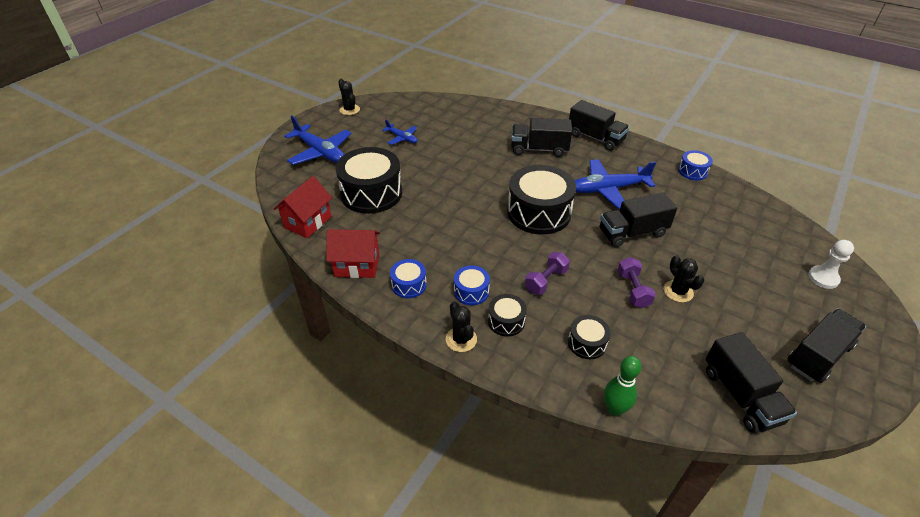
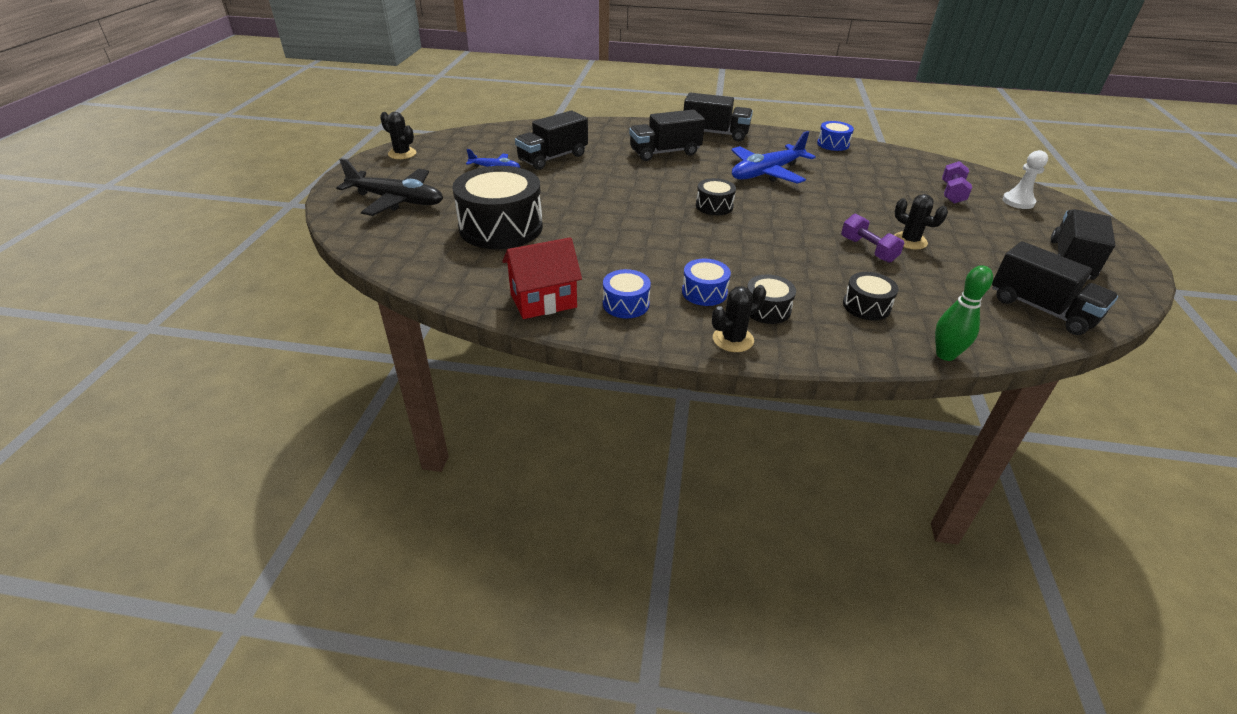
camera: 25 degrees left, 5 degrees down
(308, 222) = (438, 273): red house -> none
(320, 152) = (397, 200): blue plane -> black plane
(461, 339) = (733, 339): black cactus -> black cactus turned 75 degrees counterclockwise
(539, 213) = (714, 206): black drum -> black drum, size x0.48
(546, 280) = (775, 263): purple dumbbell -> purple dumbbell (952, 193)
(632, 233) = (823, 203): black truck -> black truck (553, 158)

